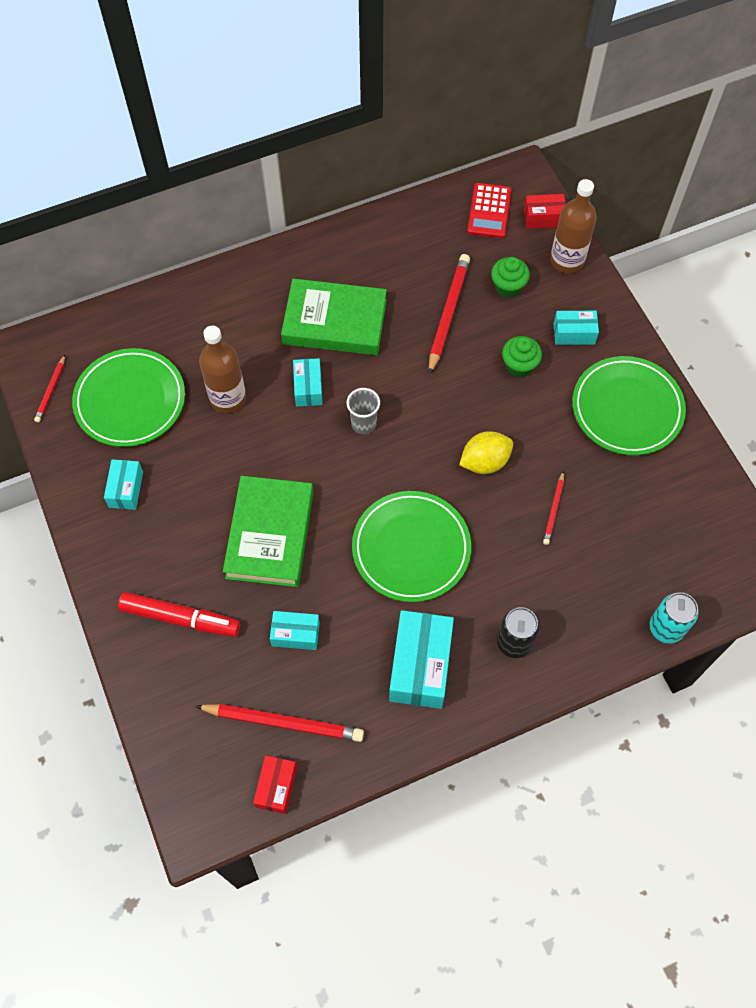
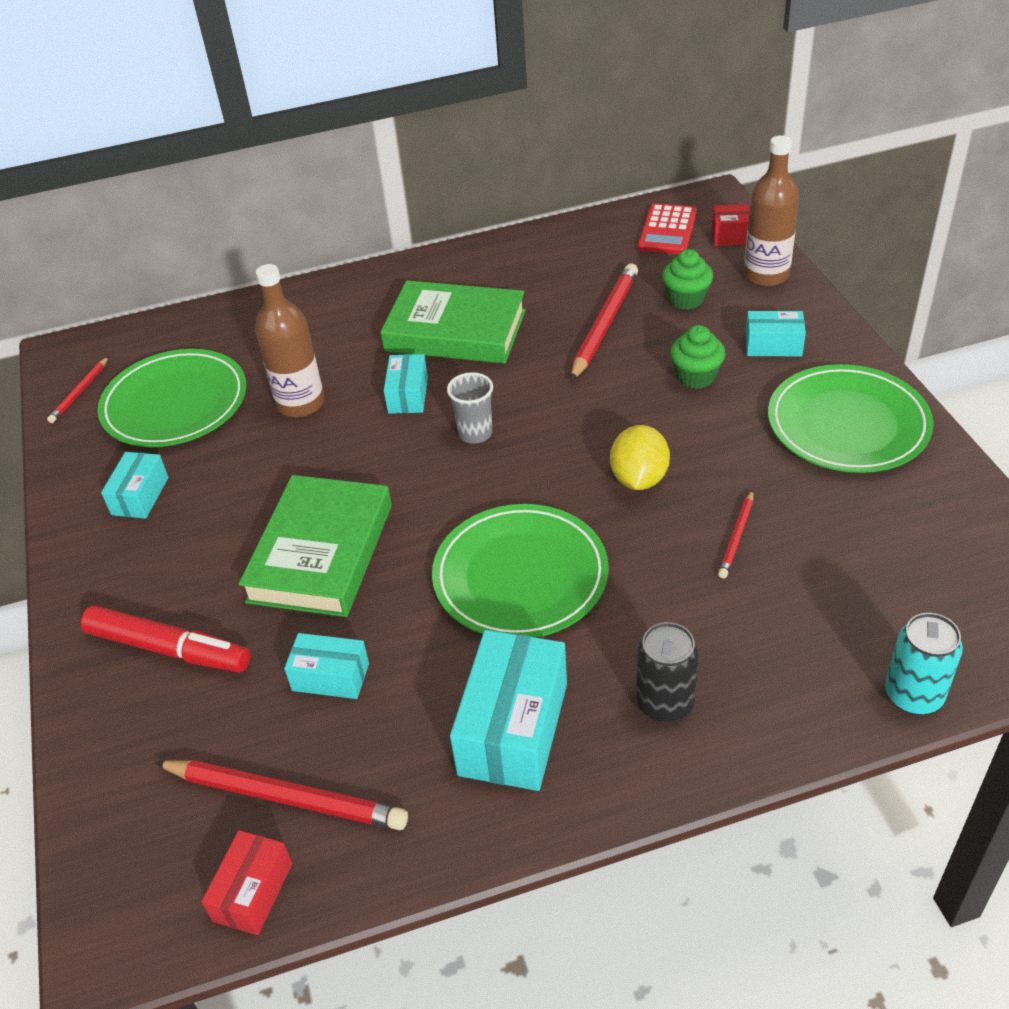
camera: 10 degrees right, 20 degrees down
(484, 462) = (639, 478): yellow lemon -> yellow lemon turned 60 degrees counterclockwise

